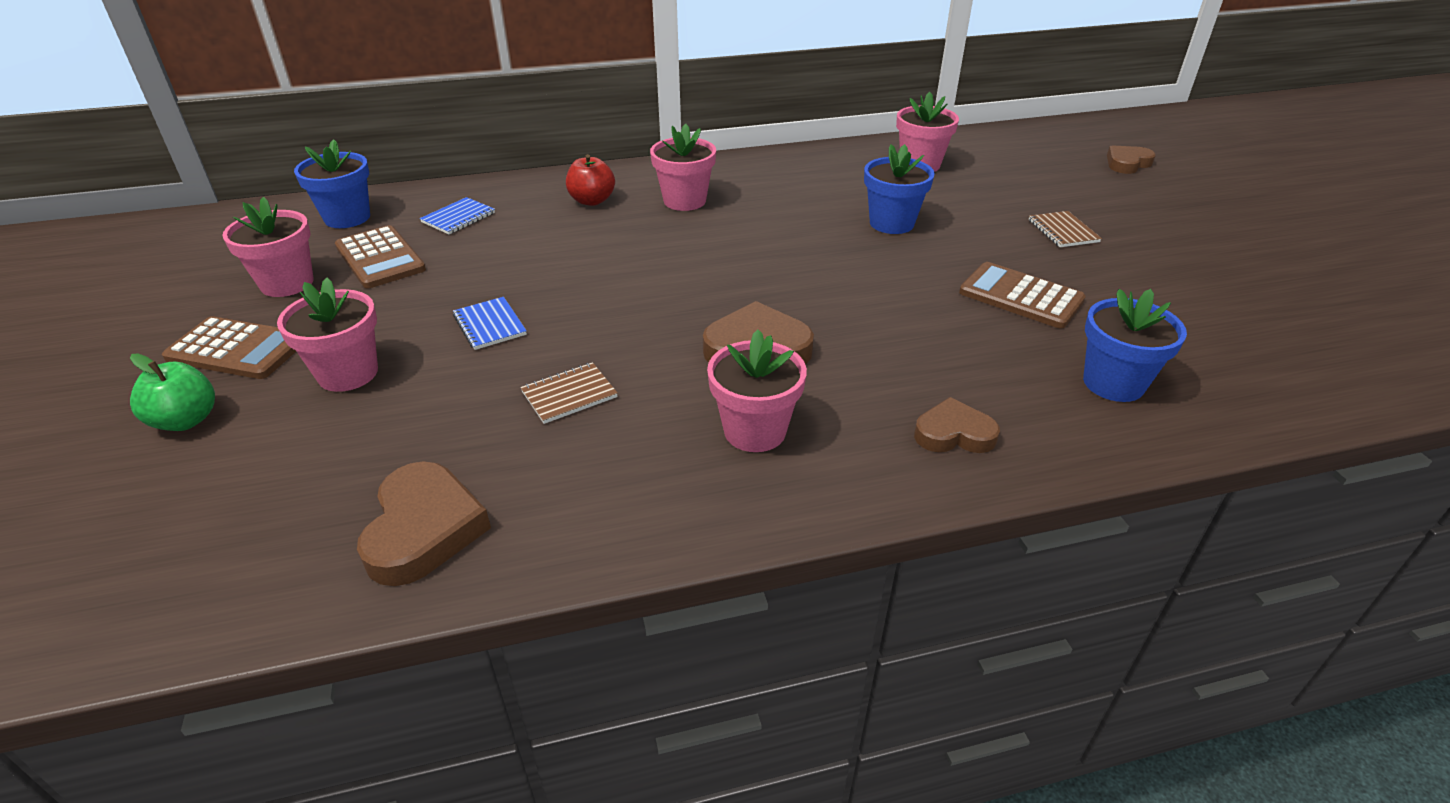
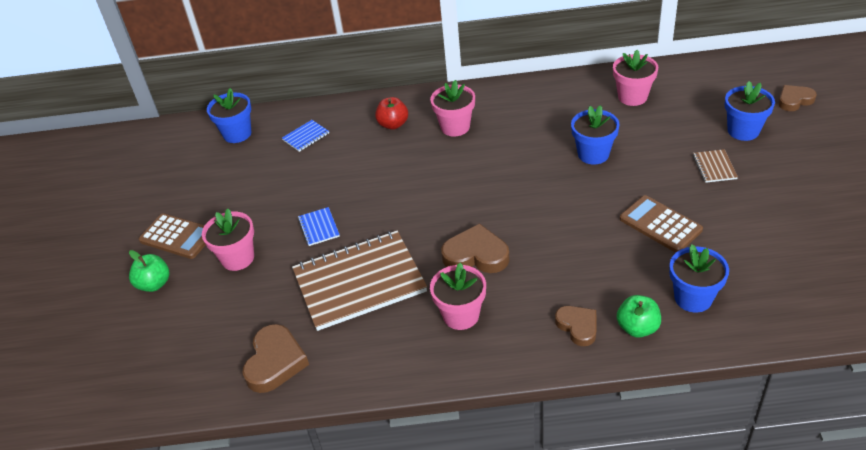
camera: 15 degrees right, 5 degrees up
(287, 283) = (203, 188): pink flower pot -> none
(380, 258) = (257, 170): brown calculator -> none
(569, 395) = (359, 282): brown notebook -> brown notebook, size x2.48
(954, 434) = (578, 326): brown heart -> brown heart turned 45 degrees clockwise
(1048, 428) = (637, 328): none -> green apple
(1080, 193) = (743, 131): none -> blue flower pot

